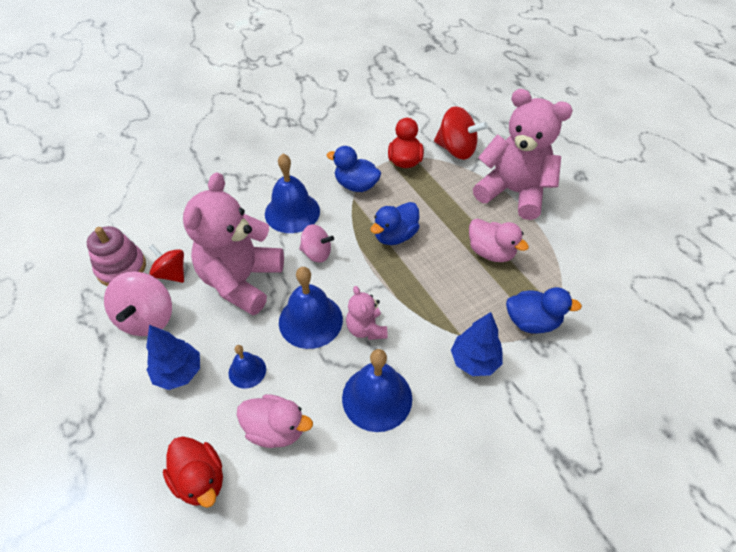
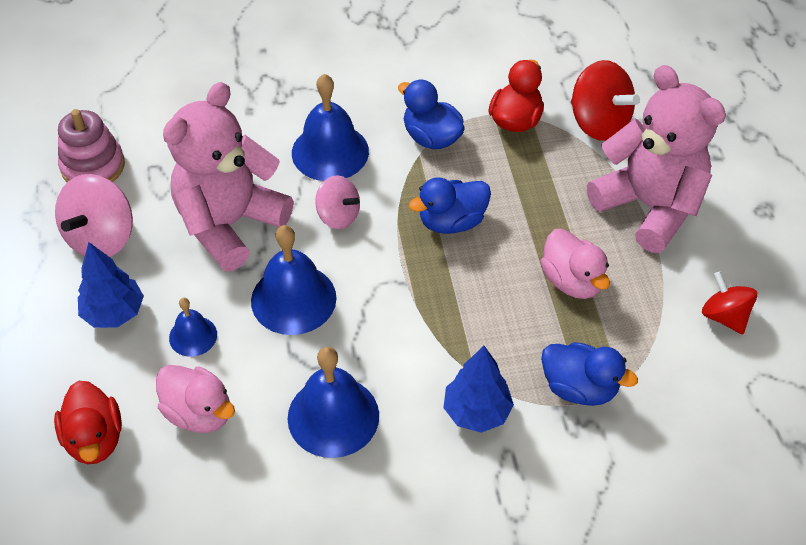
camera: 20 degrees right, 0 degrees up
(171, 273) = (149, 190): red spinning top -> red spinning top (724, 316)
(366, 329) = (358, 330): pink teddy bear -> none

